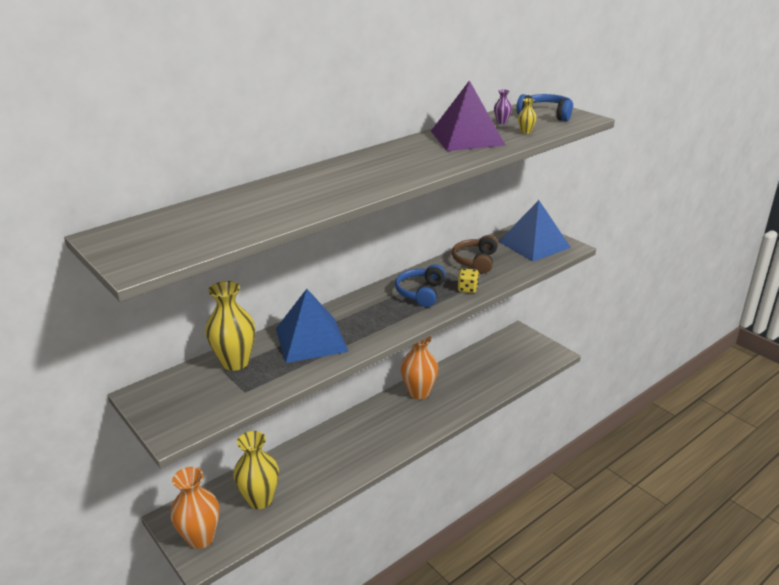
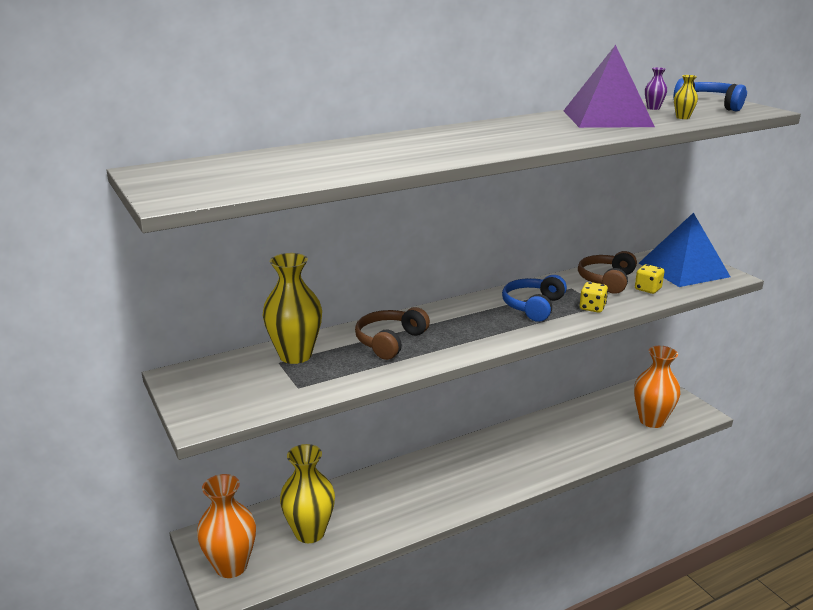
camera: 10 degrees right, 5 degrees down
(311, 339) = (390, 341): blue pyramid -> brown headphones
(419, 392) = (522, 437): orange vase -> orange vase (651, 421)
(508, 266) = (647, 289): none -> yellow dice

